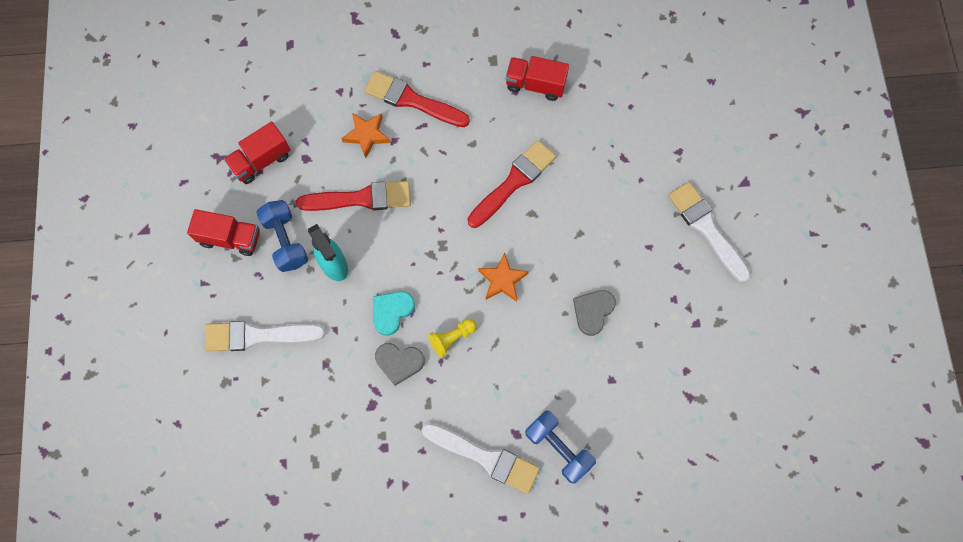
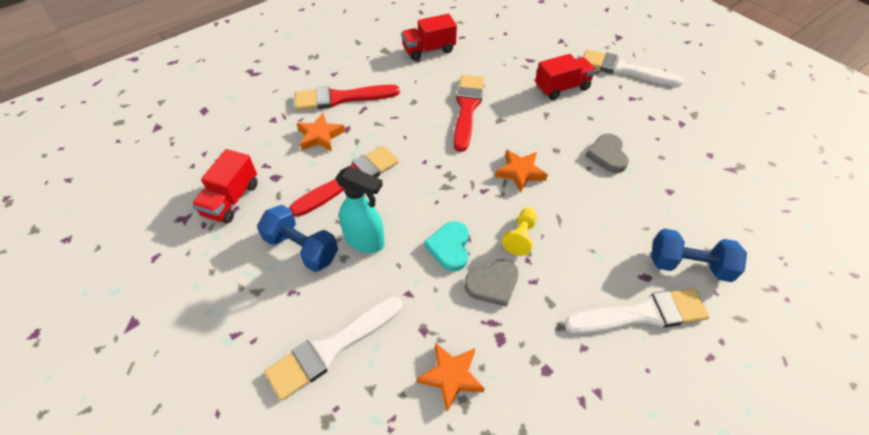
camera: 35 degrees left, 20 degrees down
(230, 238) = (240, 277): red truck -> red truck (562, 88)
(319, 408) = (451, 376): none -> orange star

